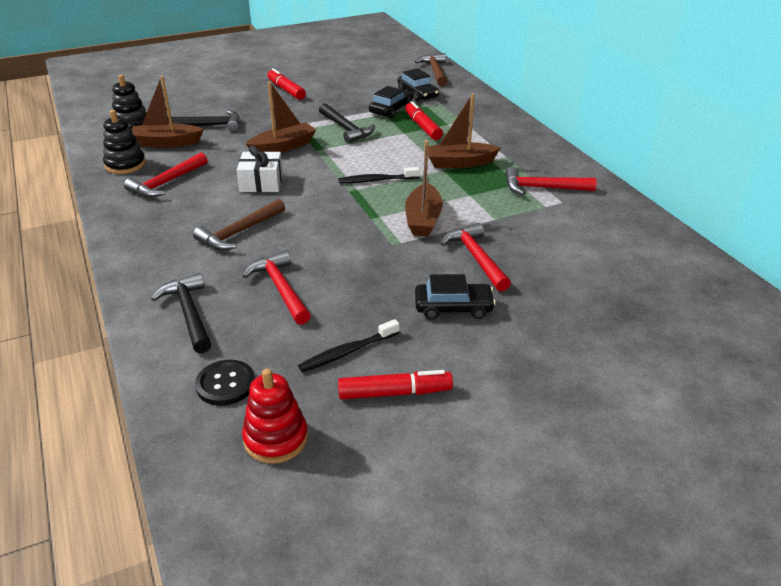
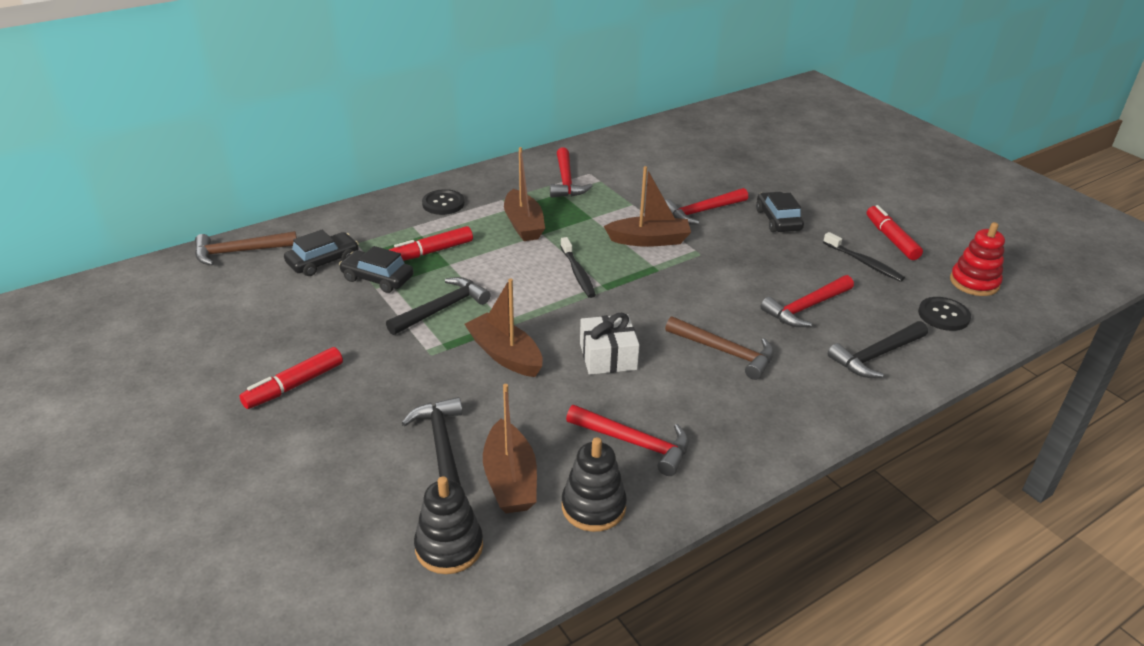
camera: 100 degrees left, 0 degrees up
(498, 132) = (443, 204): none -> black button

